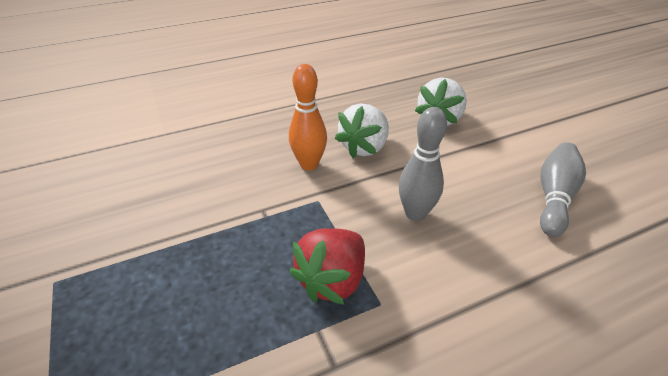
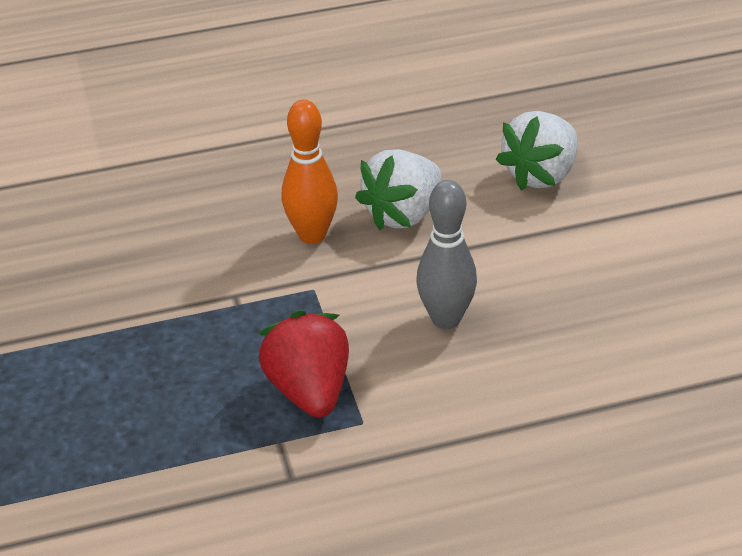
camera: 10 degrees right, 0 degrees up
(332, 280) = (309, 390): red strawberry -> red strawberry turned 120 degrees clockwise
(554, 197) = (660, 313): grey bowling pin -> none

